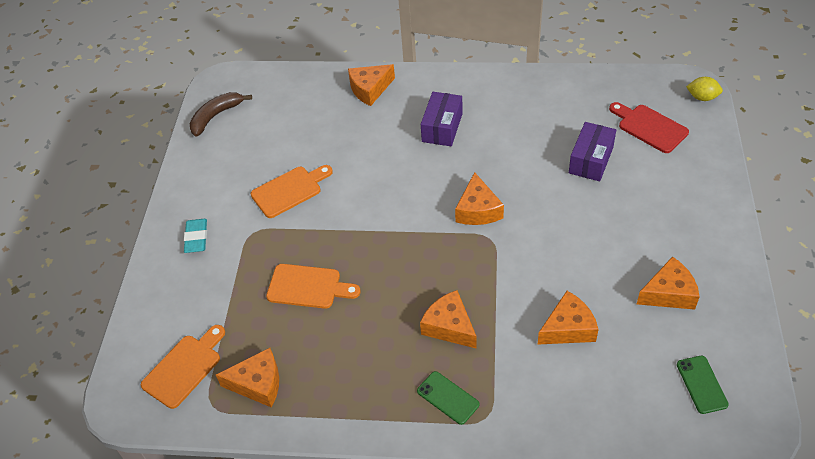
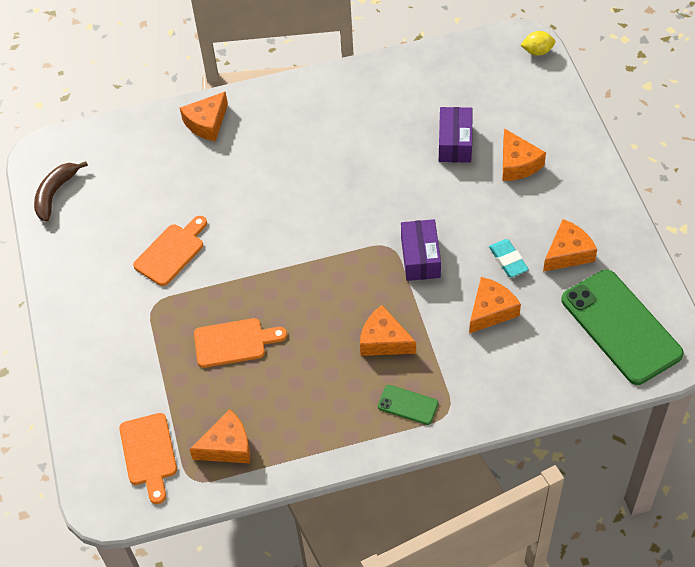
camera: 20 degrees left, 5 degrees up
(184, 368) = (149, 453): orange cutting board -> orange cutting board turned 150 degrees clockwise
(196, 238) = (98, 326): turquoise eraser -> turquoise eraser (508, 260)
(442, 127) = (298, 146): purple box -> purple box (420, 258)
(478, 210) = (366, 222): orange cheese -> orange cheese (517, 164)
(649, 127) = (498, 95): red cutting board -> none
(701, 384) = (621, 327): green phone -> green phone, size x2.27

